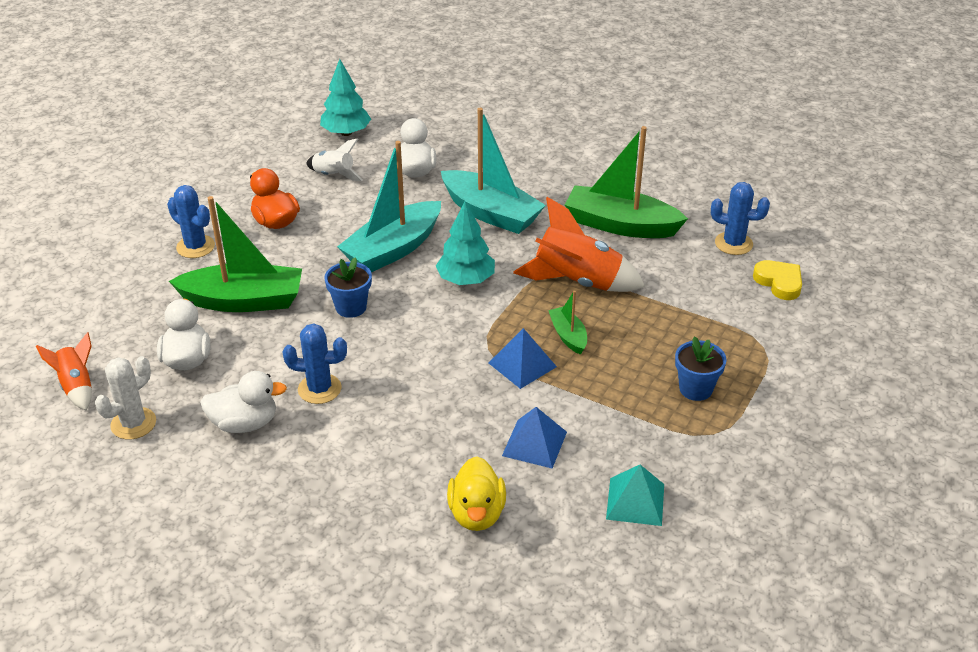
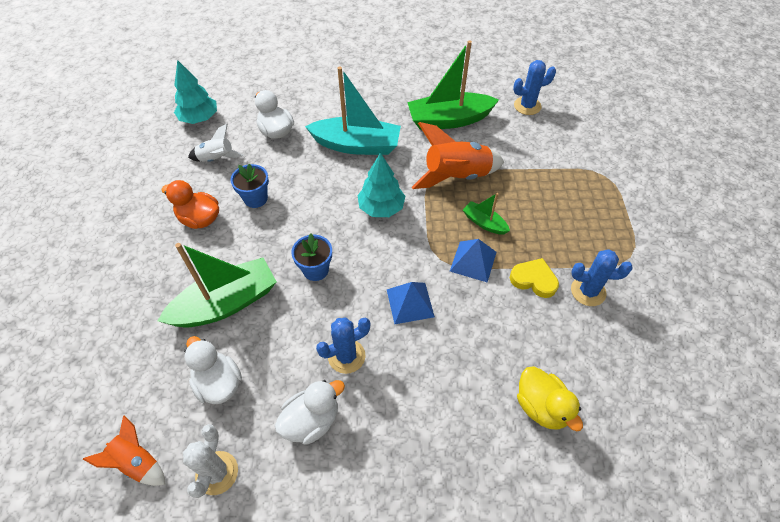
camera: 30 degrees left, 15 degrees up
(195, 247) = (148, 270): blue cactus -> blue cactus (588, 291)
(393, 249) = (309, 204): turquoise boat -> none
(534, 443) = (532, 324): blue pyramid -> blue pyramid (410, 303)
(635, 501) = (629, 337): turquoise pyramid -> none
(695, 389) = (593, 227): blue flower pot -> blue flower pot (255, 198)
(779, 282) = (575, 123): yellow heart -> yellow heart (534, 280)

